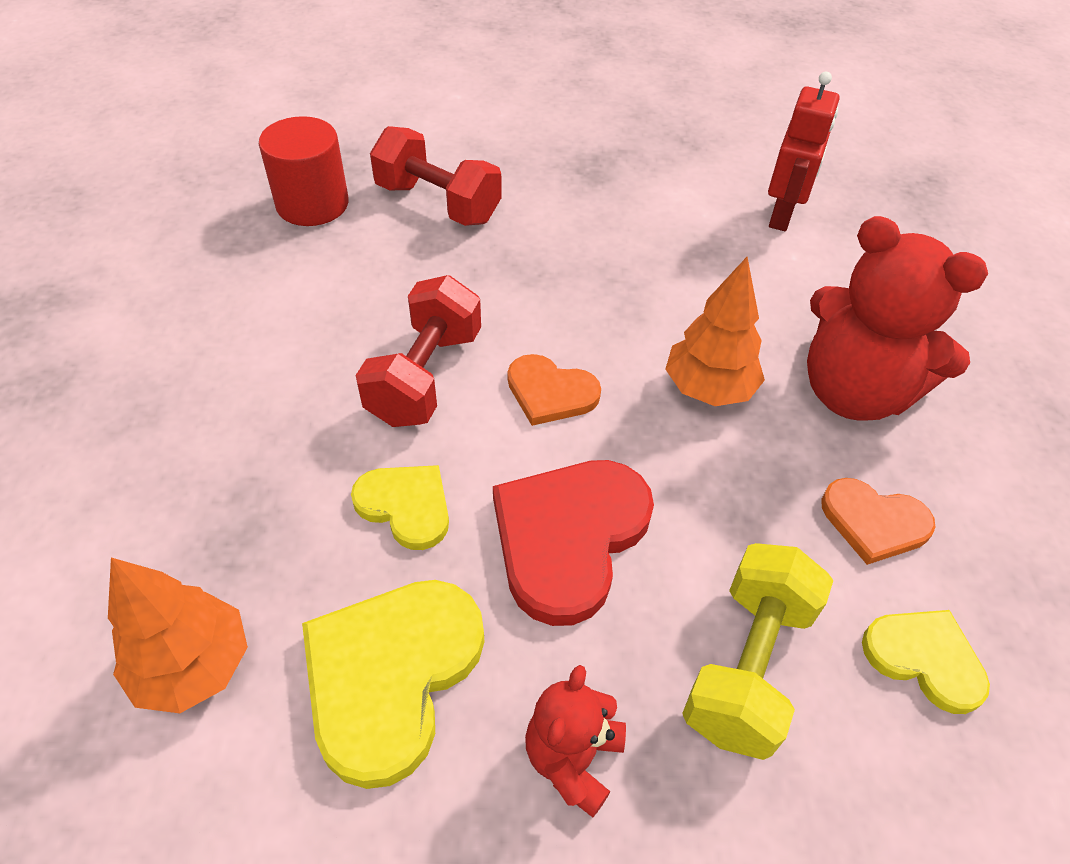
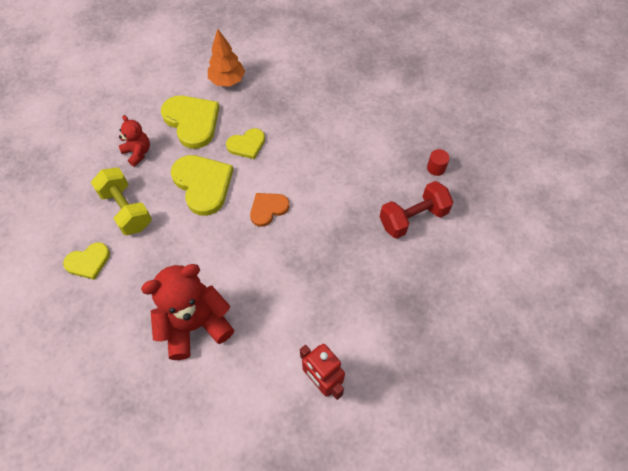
camera: 120 degrees right, 10 degrees up
(312, 204) = (436, 168): red cylinder -> red cylinder, size x0.51
(425, 376) = (302, 171): red dumbbell -> none
(569, 537) = (203, 184): red heart -> yellow heart
(708, 389) = (233, 267): orange tree -> none
(874, 522) = (139, 284): orange heart -> none

